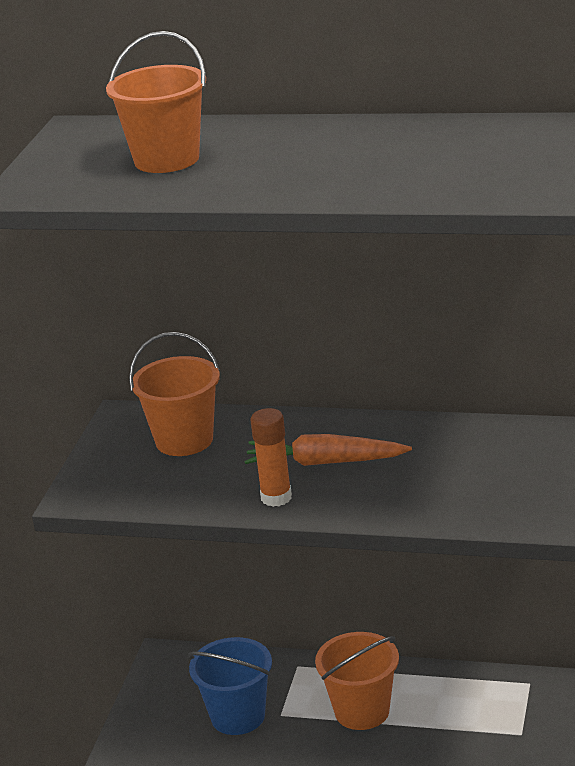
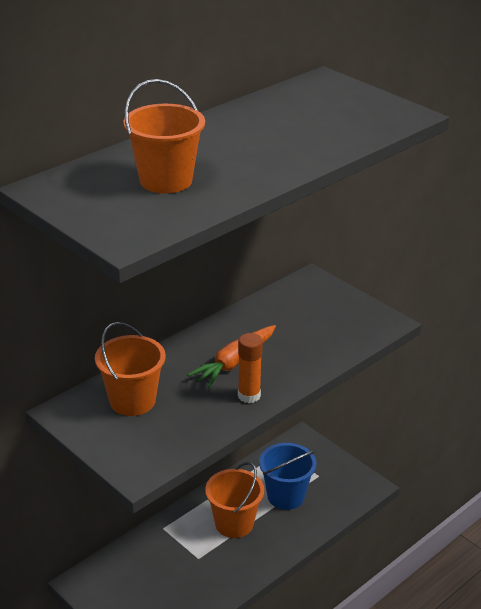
camera: 60 degrees left, 5 degrees up
(238, 716) = (178, 578): blue bucket -> blue bucket (286, 496)

